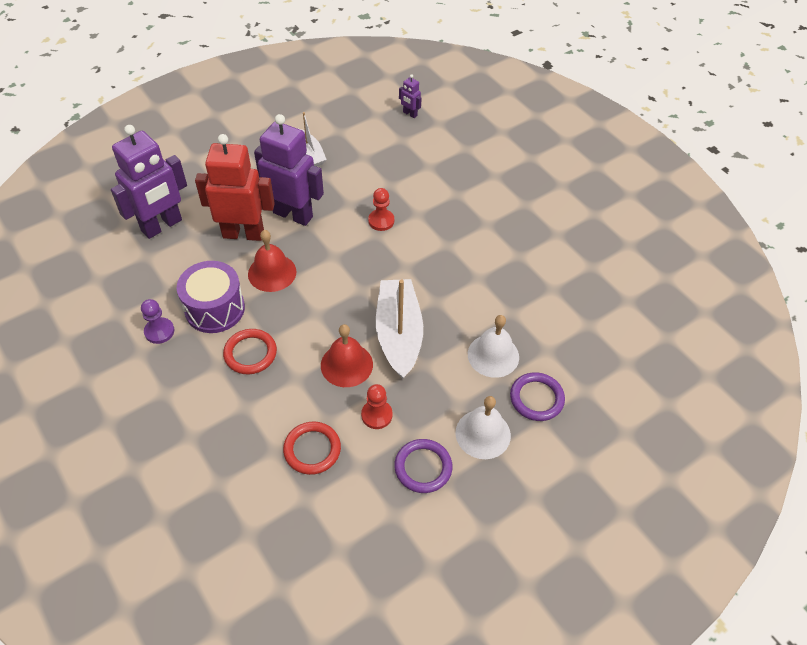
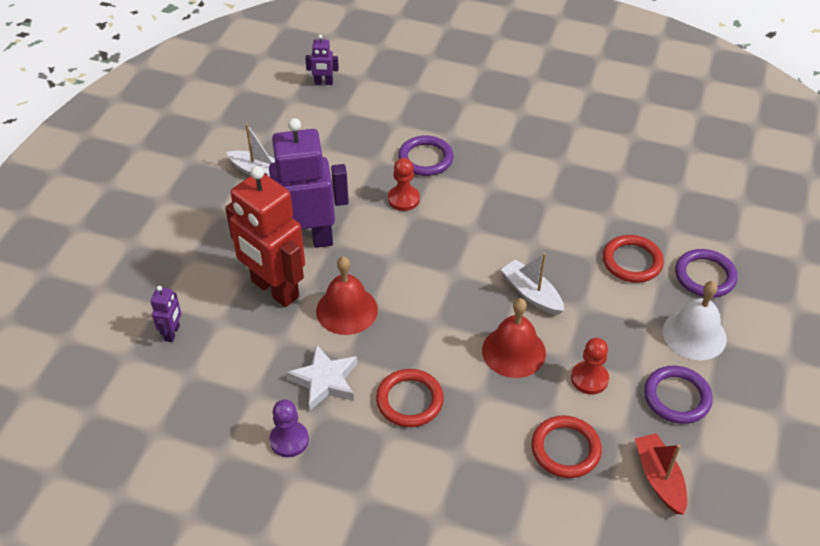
camera: 35 degrees left, 5 degrees down
(162, 226) = (172, 333): purple robot -> purple robot, size x0.42
(215, 309) = (325, 381): purple drum -> white star
(243, 234) = (274, 289): red robot -> red robot turned 105 degrees counterclockwise
(352, 511) = (659, 478): none -> red boat
(398, 334) = (531, 294): white boat -> white boat, size x0.56
(424, 201) = (425, 159): none -> purple ring
(493, 355) = (632, 261): white bell -> red ring

